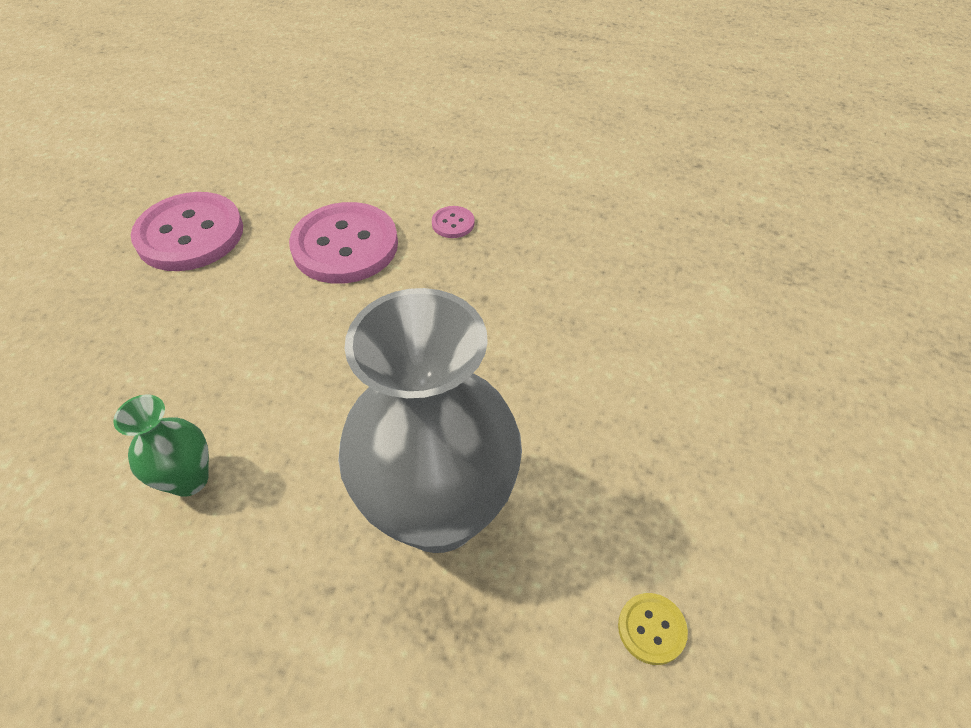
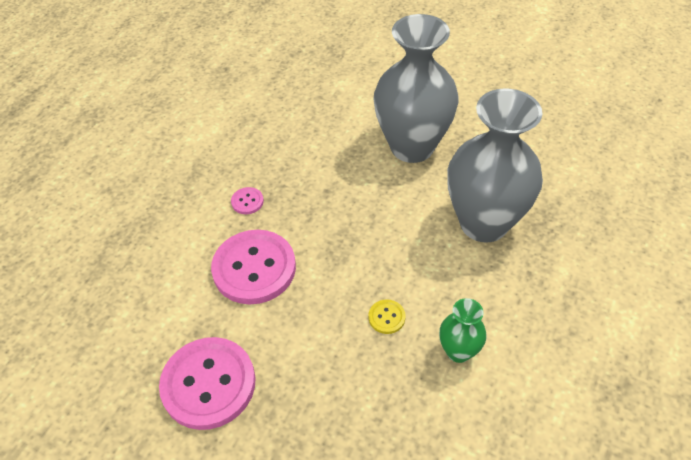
camera: 80 degrees left, 0 degrees up
(599, 395) = (412, 147): none -> grey vase
(651, 629) = (543, 150): yellow button -> yellow button (386, 317)

